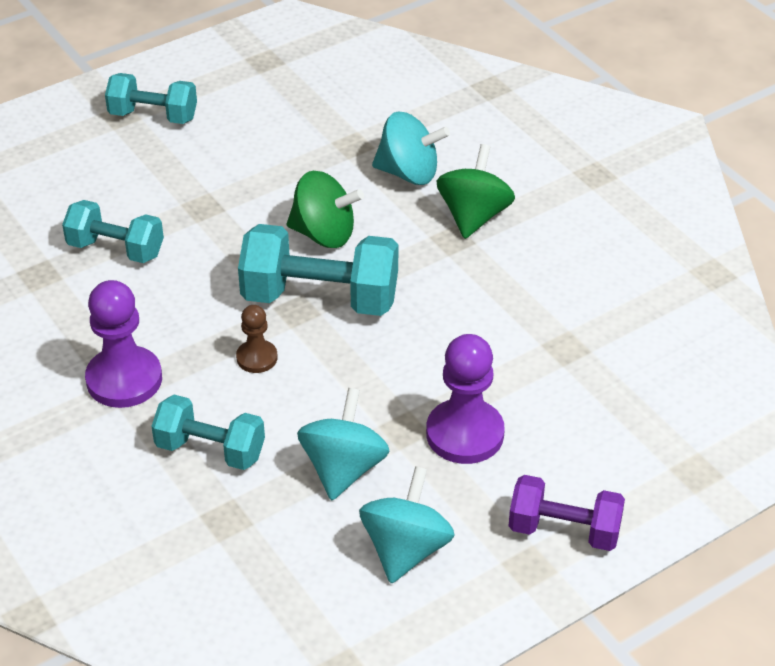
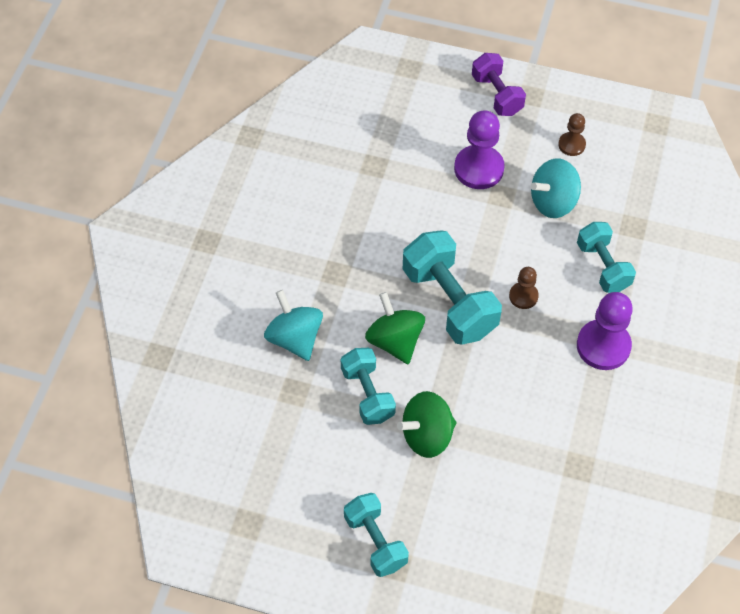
camera: 130 degrees left, 15 degrees up
(116, 249) = (517, 443): turquoise dumbbell -> turquoise dumbbell (368, 394)
(406, 549) = (571, 145): turquoise spinning top -> brown pawn
(474, 216) = (305, 276): green spinning top -> green spinning top (427, 435)

